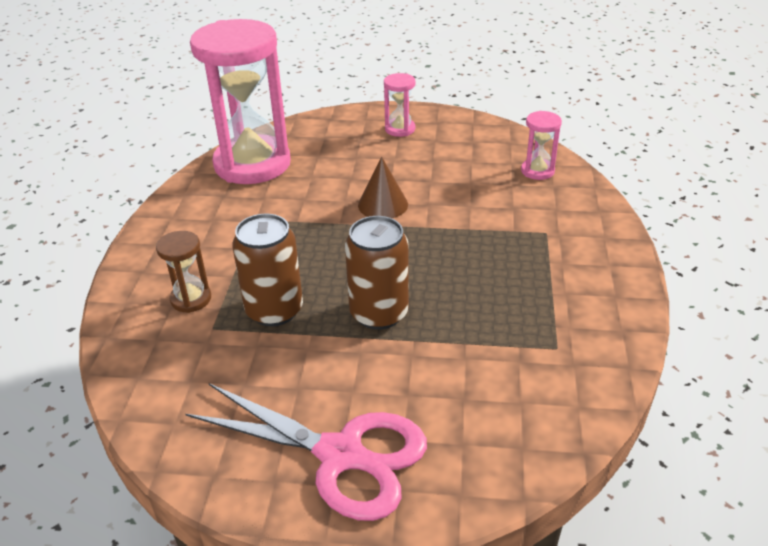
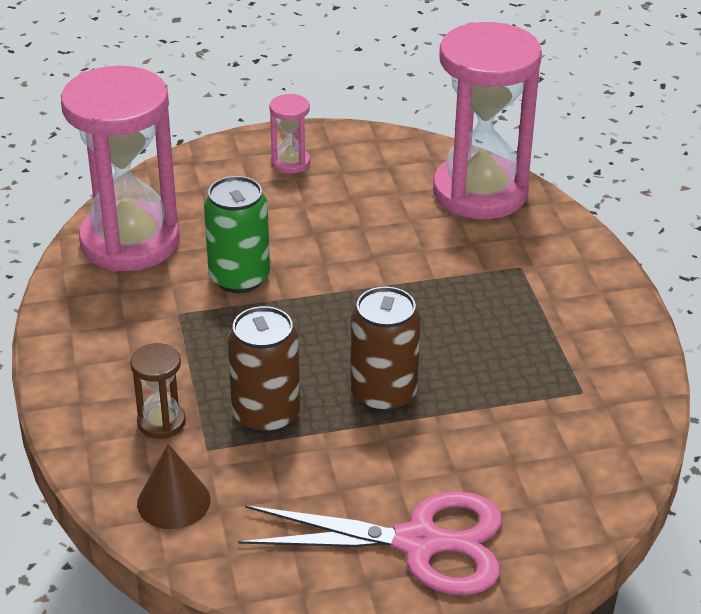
camera: 20 degrees left, 0 degrees up
(315, 202) = (239, 278): none -> green can
(383, 204) = (321, 266): brown cone -> brown cone (173, 501)
(537, 171) = (480, 192): pink hourglass -> pink hourglass, size x2.36

